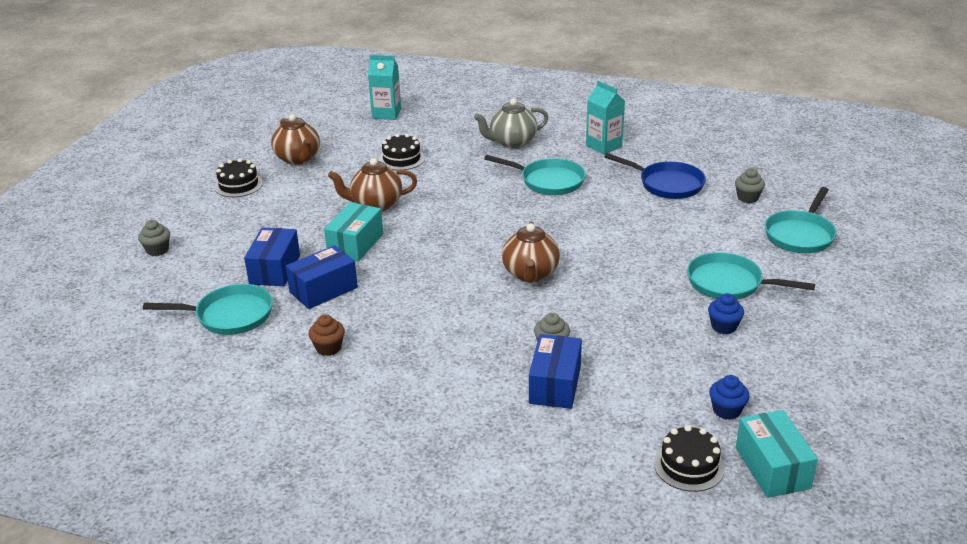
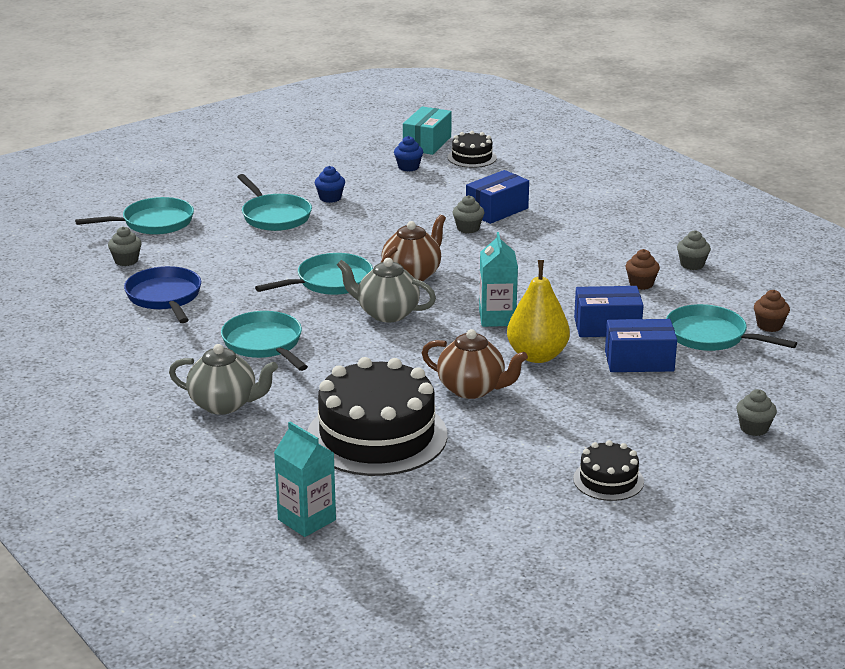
camera: 145 degrees left, 5 degrees down
(182, 348) = (769, 326): none -> brown cupcake
(275, 269) = (639, 361): blue box -> blue box turned 45 degrees clockwise
(296, 395) = (692, 264): none -> grey cupcake
(298, 159) = (501, 490): brown teapot -> none
(355, 244) = (537, 356): turquoise box -> yellow pear
(401, 159) = (377, 436): black cake -> black cake, size x2.09
(502, 233) = (386, 313): none -> grey teapot
(581, 241) = (330, 282): none -> turquoise pan
(604, 146) = (141, 358): turquoise carton -> turquoise carton (497, 318)

